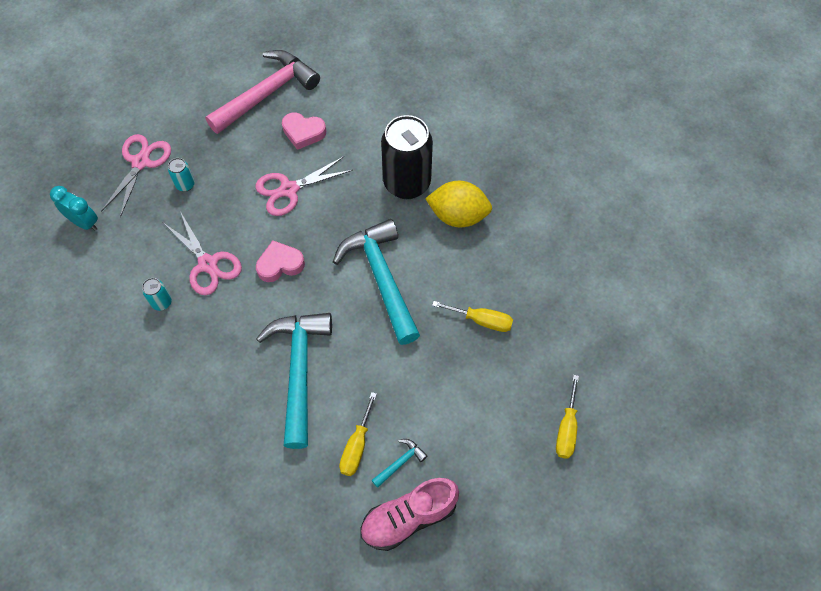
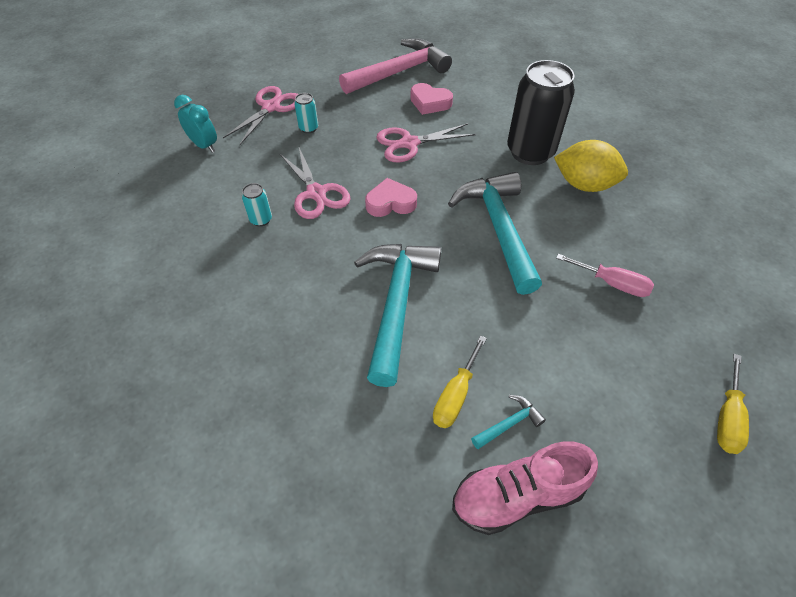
camera: 10 degrees right, 10 degrees down
(482, 320) = (612, 283): yellow screwdriver -> pink screwdriver

